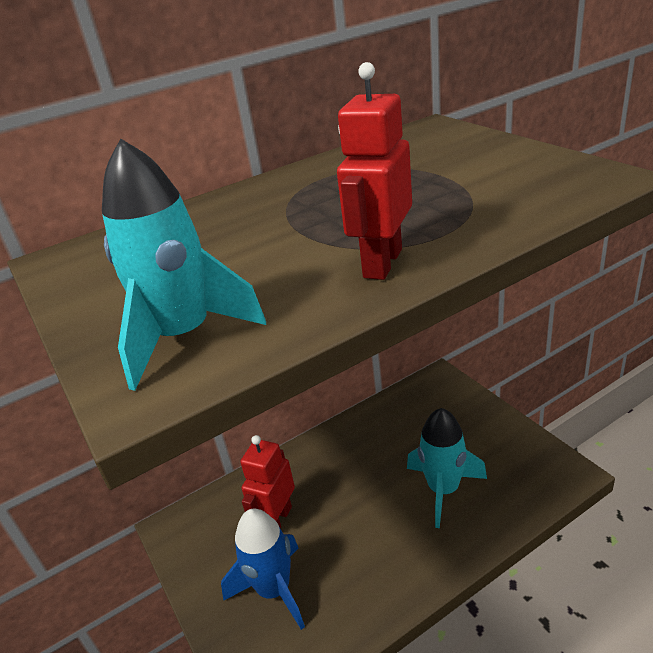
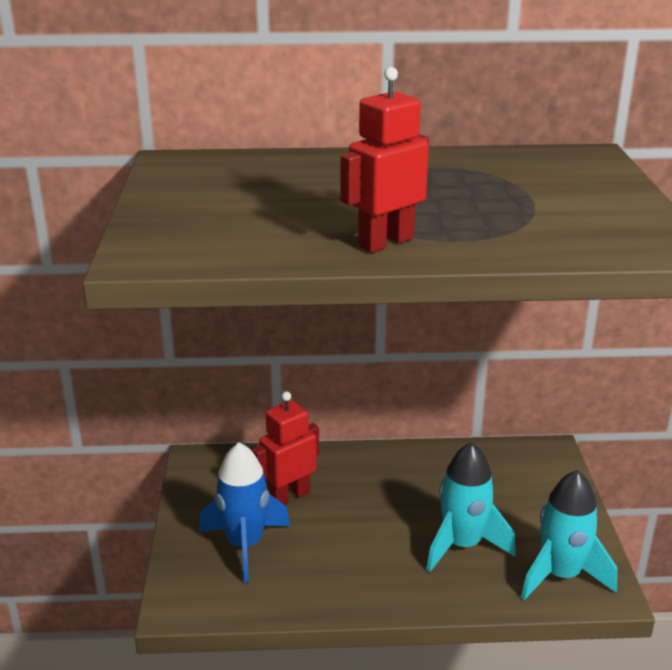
camera: 25 degrees right, 5 degrees down
(184, 337) = (197, 238): turquoise rocket -> turquoise rocket (560, 575)

